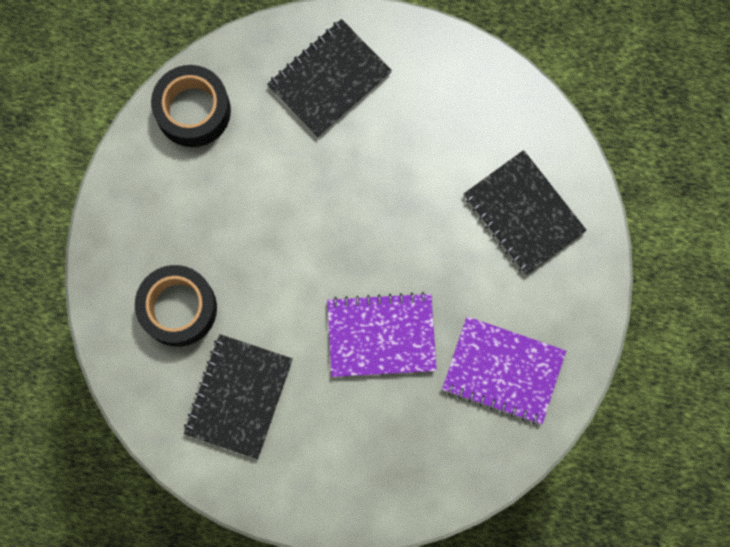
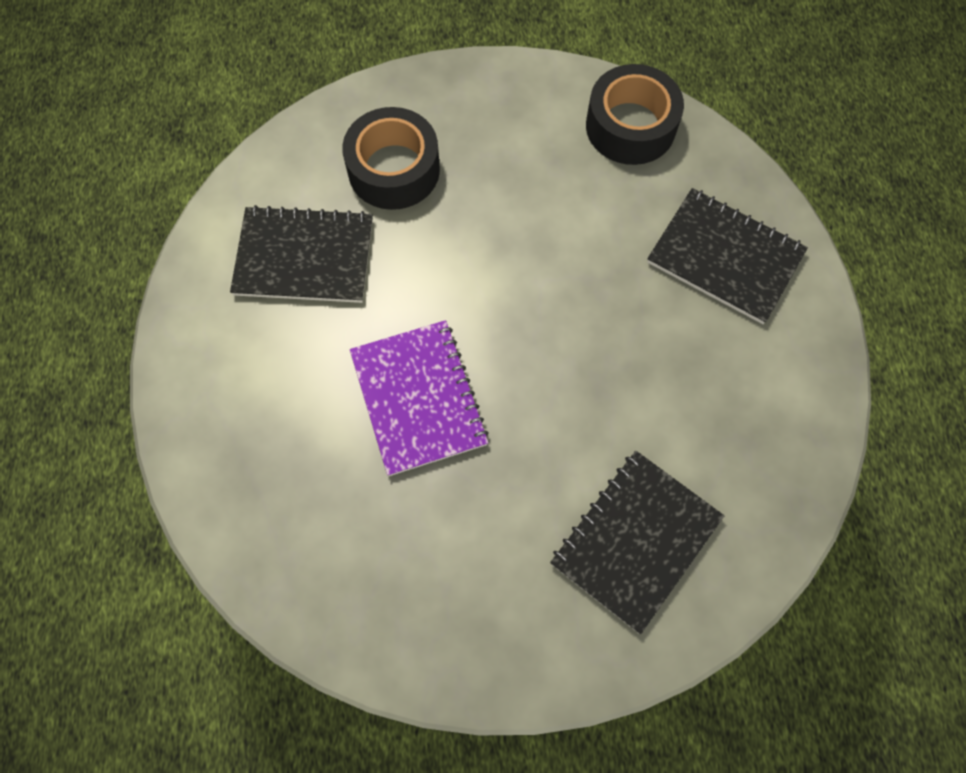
camera: 75 degrees right, 10 degrees down
(503, 371) = (410, 566): purple notebook -> none

